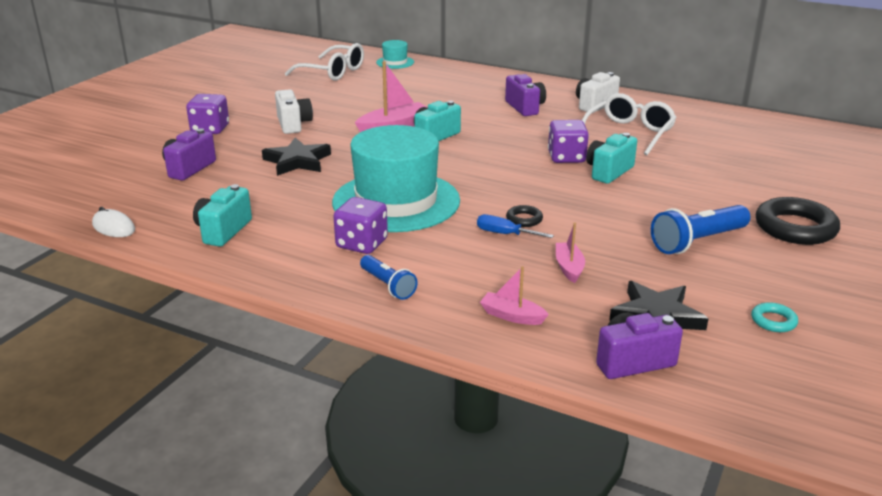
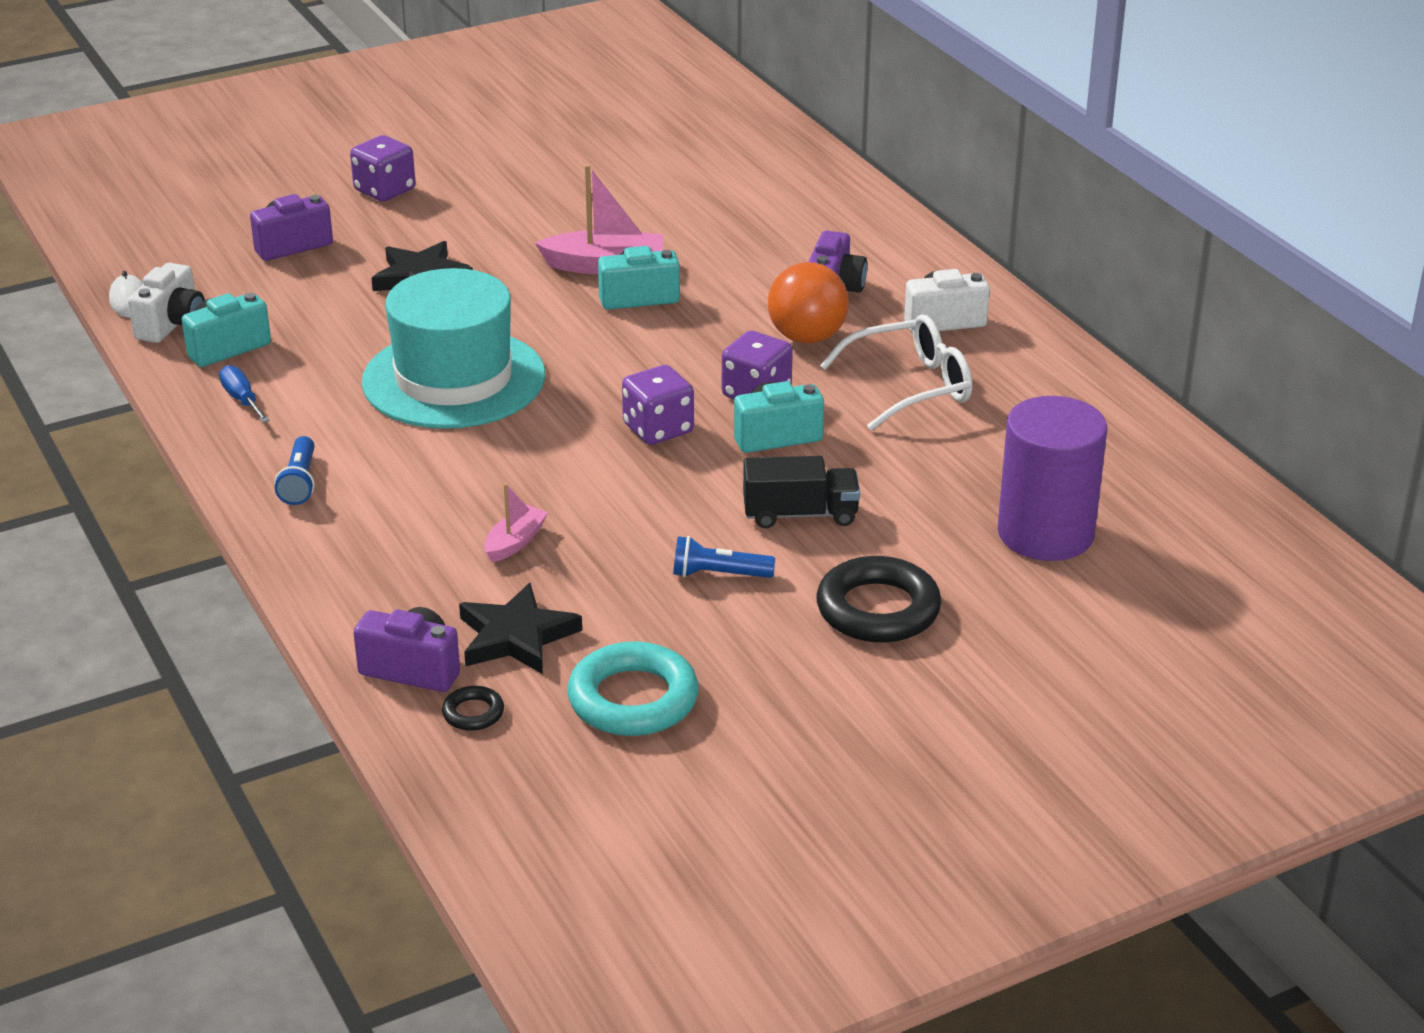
camera: 35 degrees right, 5 degrees up
(293, 124) = (491, 216): white camera -> white camera (172, 324)
(333, 72) = (661, 136): white glasses -> none
(361, 244) = (341, 421): purple dice -> purple dice (658, 429)
(395, 62) = (773, 144): turquoise hat -> none
(505, 234) = (510, 471): blue screwdriver -> blue screwdriver (242, 399)
(512, 316) = (370, 570): pink boat -> none
(524, 219) = (562, 461): black ring -> black ring (473, 713)
(547, 128) = (807, 337): none -> orange ball
(683, 200) = (800, 514): none -> black truck
(698, 241) = (719, 574): blue flashlight -> blue flashlight, size x0.62
(773, 321) = (633, 699): turquoise ring -> turquoise ring, size x2.12
(796, 170) = (1045, 533): none -> purple cylinder

